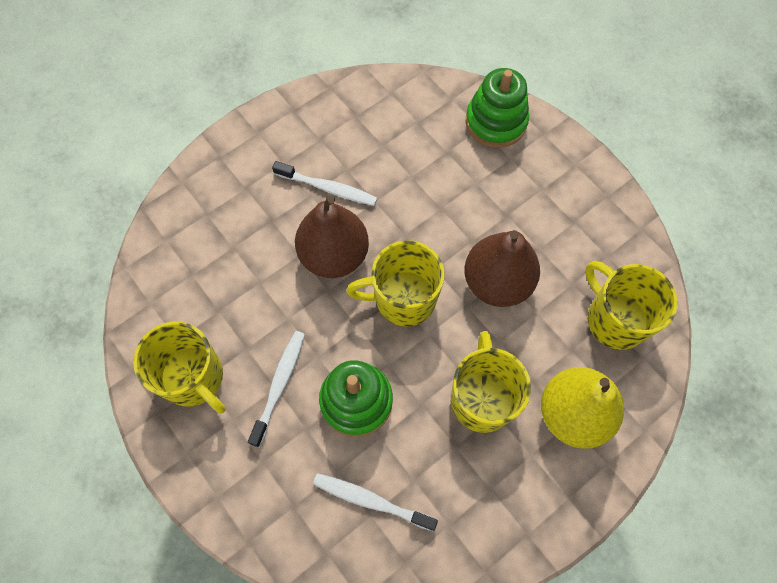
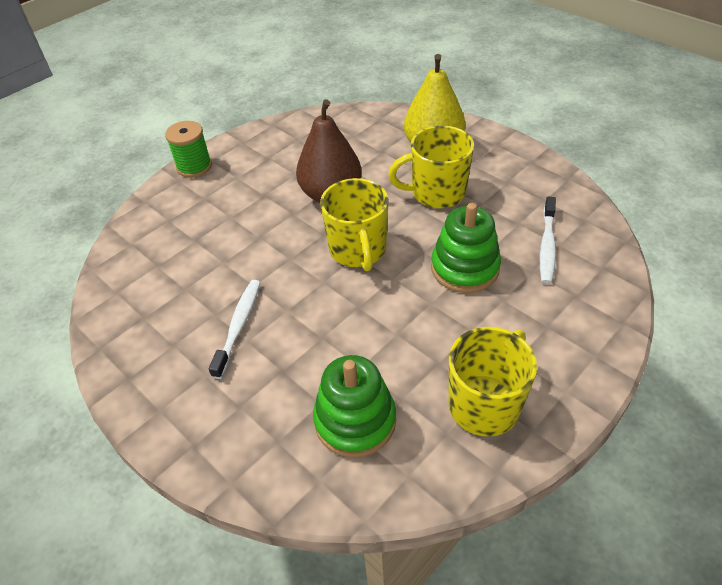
camera: 95 degrees left, 20 degrees down
(279, 385) = (468, 327): white toothbrush -> none
(334, 255) = (319, 308): brown pear -> none
(496, 122) = (163, 210): green stacking toy -> green stacking toy (355, 420)
(566, 147) = (194, 167): none -> green spool
(615, 319) = (352, 132): yellow mug -> none

